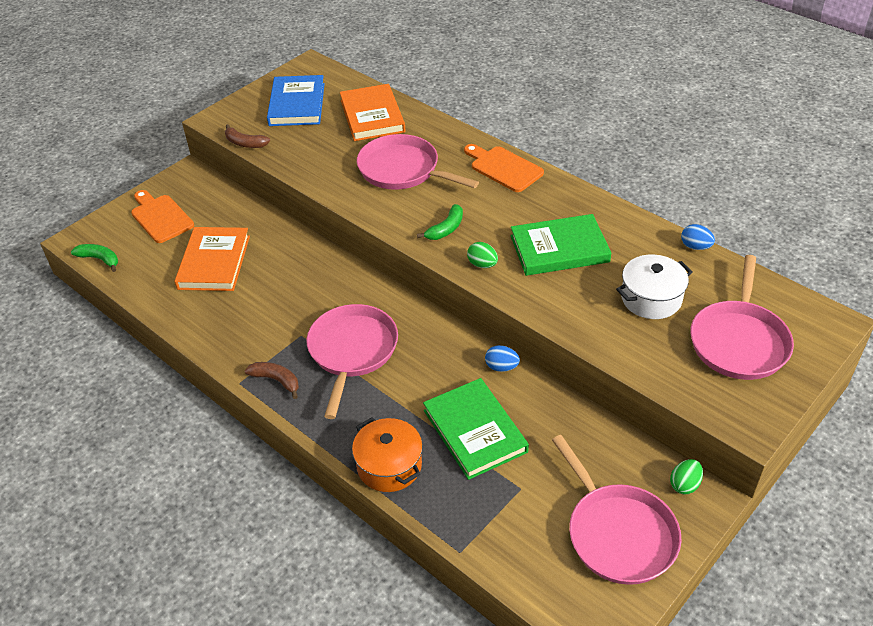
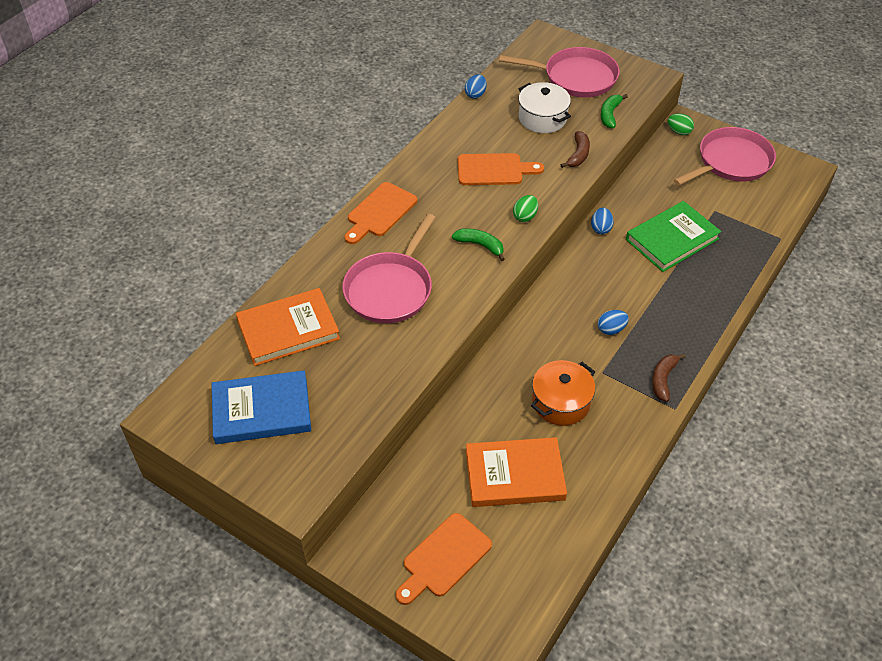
camera: 100 degrees left, 5 degrees up
(99, 259) = (532, 604): green banana -> green banana (610, 115)
(245, 143) = (349, 448): brown banana -> brown banana (578, 155)
(352, 351) = (611, 329): pink pan -> blue egg
(389, 465) = (724, 286): orange pot -> orange pot (561, 402)
(559, 249) = (494, 170): green book -> orange cutting board

